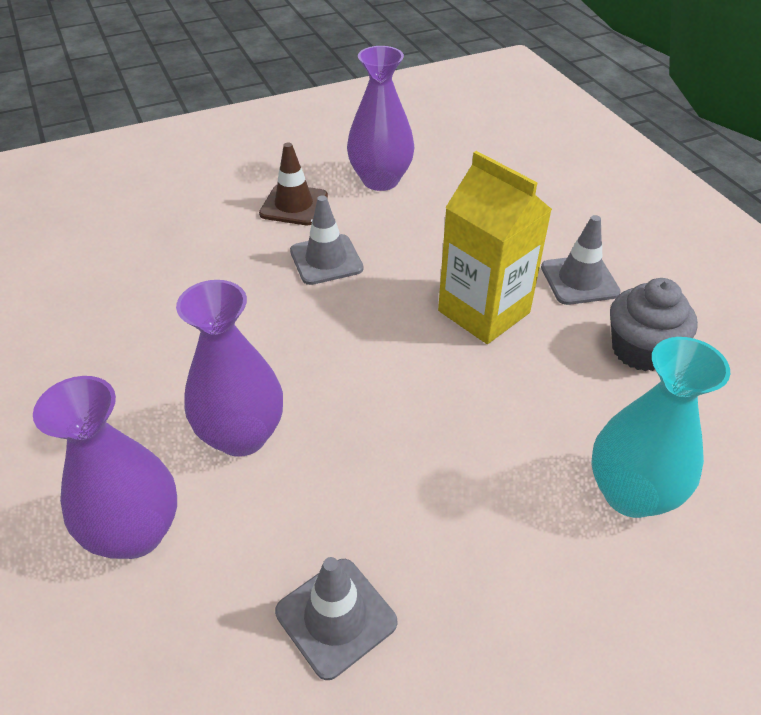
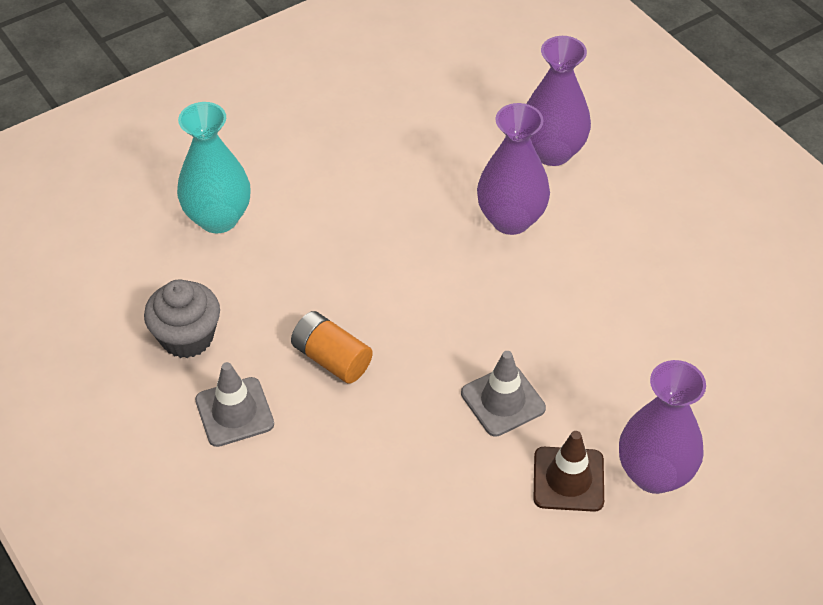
camera: 170 degrees right, 5 degrees up
(336, 617) = (408, 128): grey traffic cone -> none
(380, 180) = (476, 542): purple vase -> purple vase (654, 474)
(484, 312) = (332, 359): yellow carton -> orange battery

